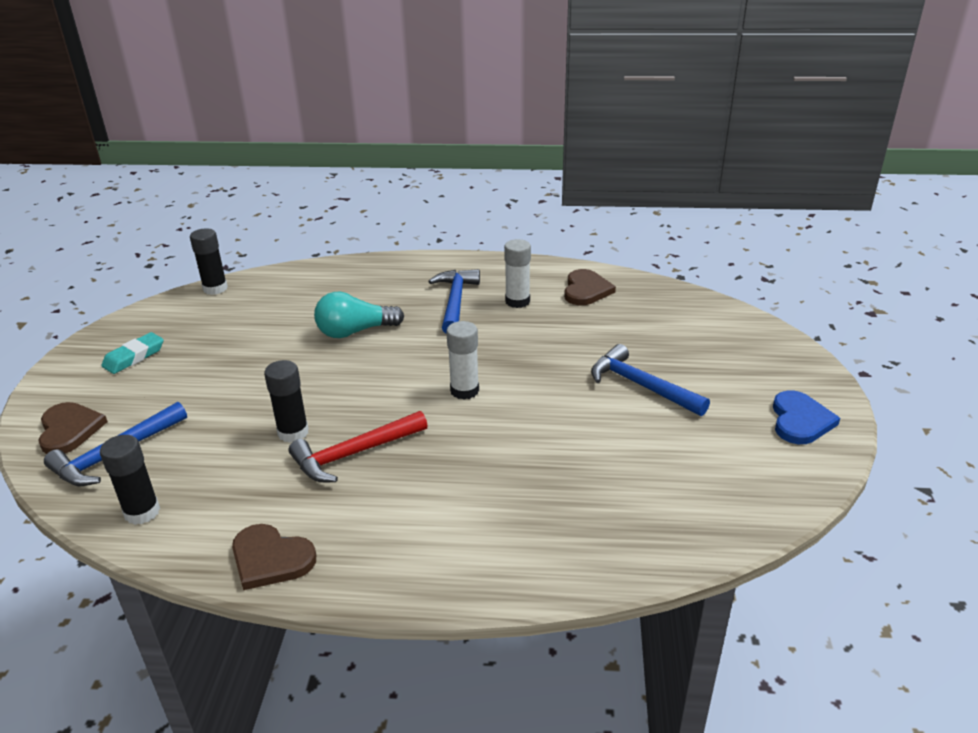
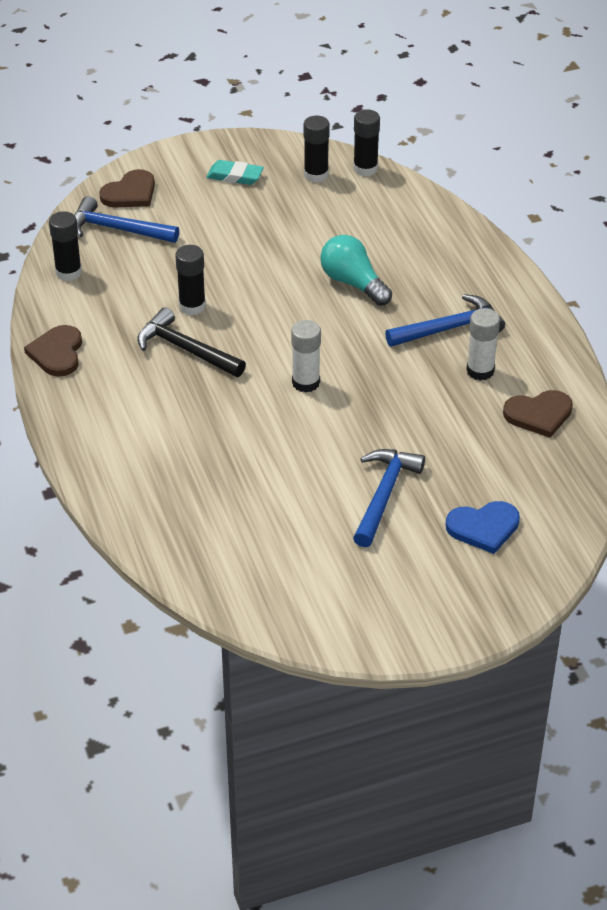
camera: 65 degrees right, 10 degrees up
(191, 314) = (316, 175): none -> black glue stick
(354, 454) = (186, 349): red hammer -> black hammer
(800, 420) = (393, 616): blue heart -> blue heart (483, 527)

